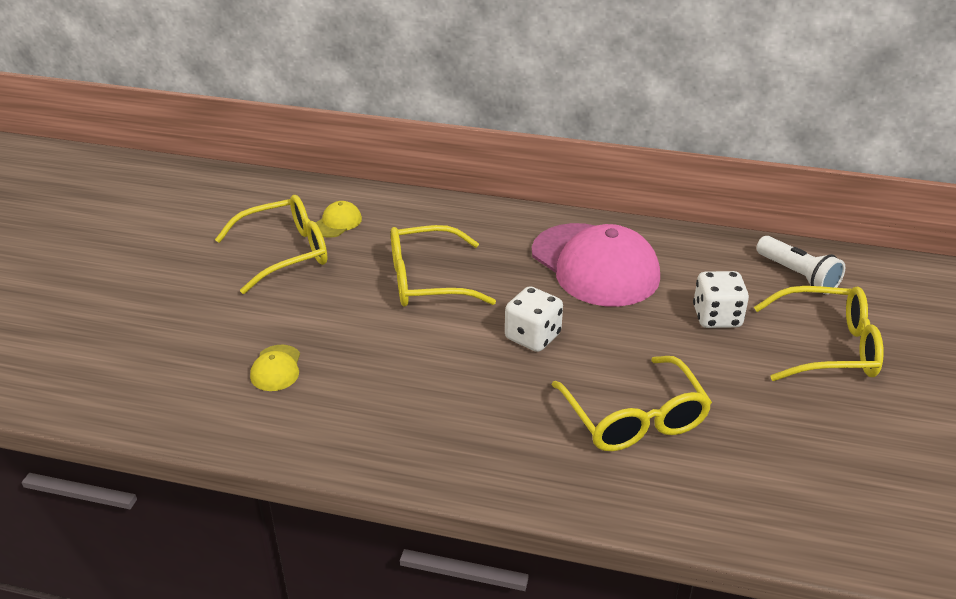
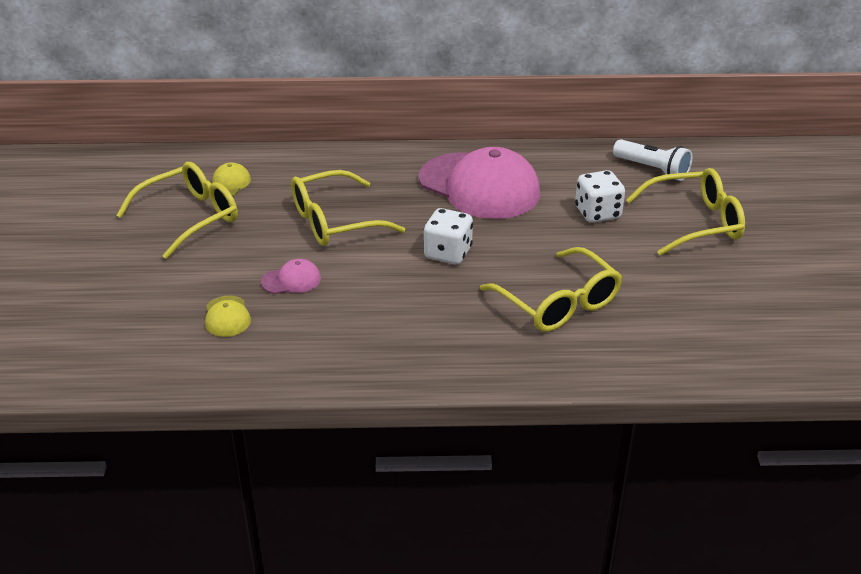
camera: 15 degrees left, 0 degrees up
(357, 339) = (291, 280): none -> pink cap

